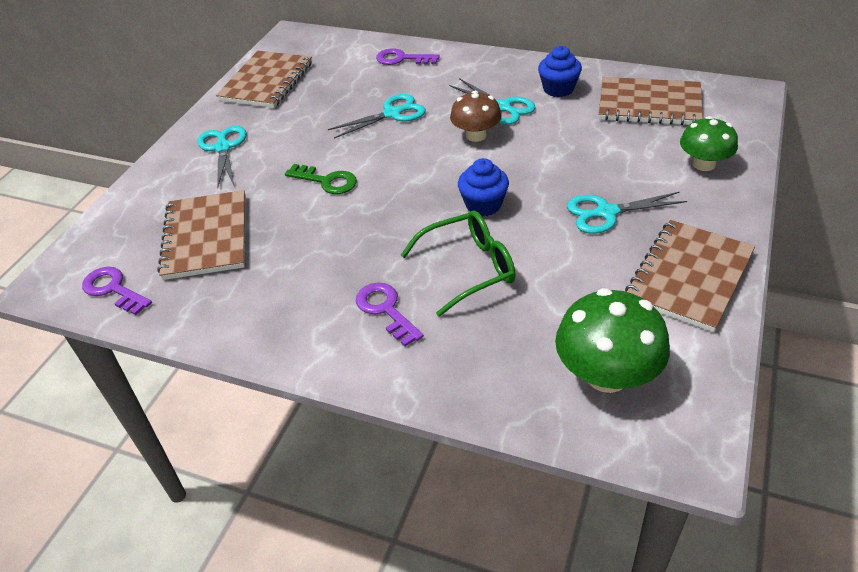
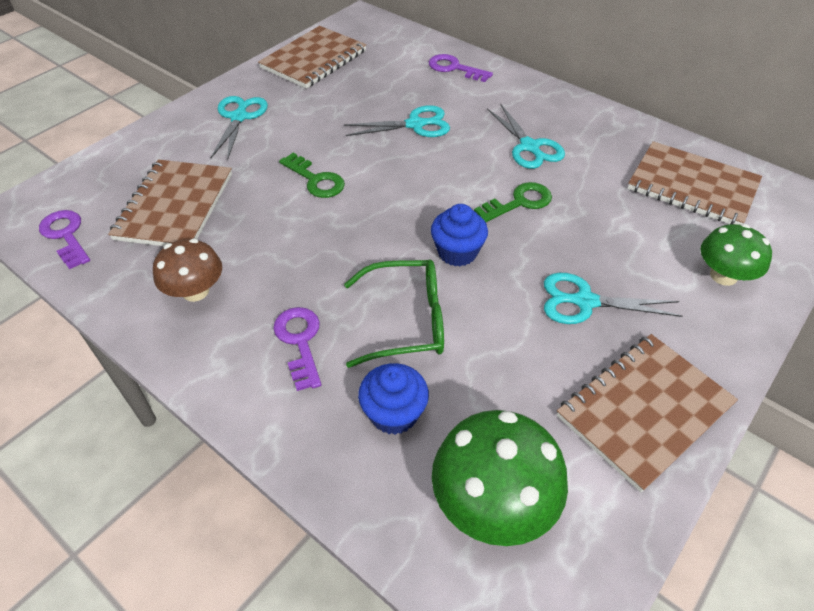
camera: 15 degrees right, 5 degrees up
(476, 135) = (488, 171): brown mushroom -> brown mushroom (195, 291)
(515, 153) = (519, 202): none -> green key
(558, 89) = (599, 142): blue cupcake -> blue cupcake (394, 413)

